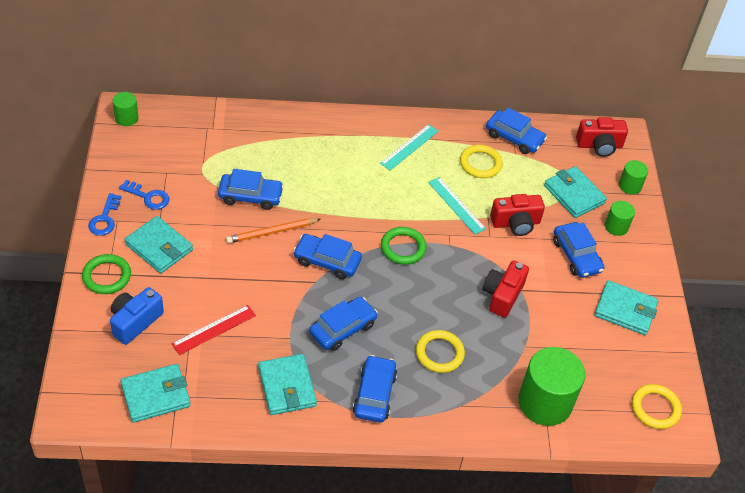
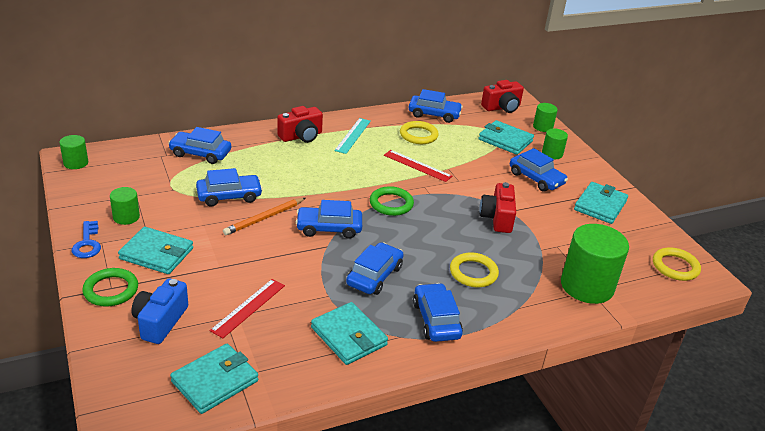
camera: 20 degrees left, 15 degrees down
(148, 197) = (126, 217): blue key -> green cylinder
(245, 134) = (200, 153): none -> blue car
(456, 205) = (417, 166): turquoise ruler -> red ruler
(515, 223) = (473, 167): red camera -> red camera (301, 136)
(625, 310) = (600, 205): turquoise wallet -> turquoise wallet turned 60 degrees counterclockwise

